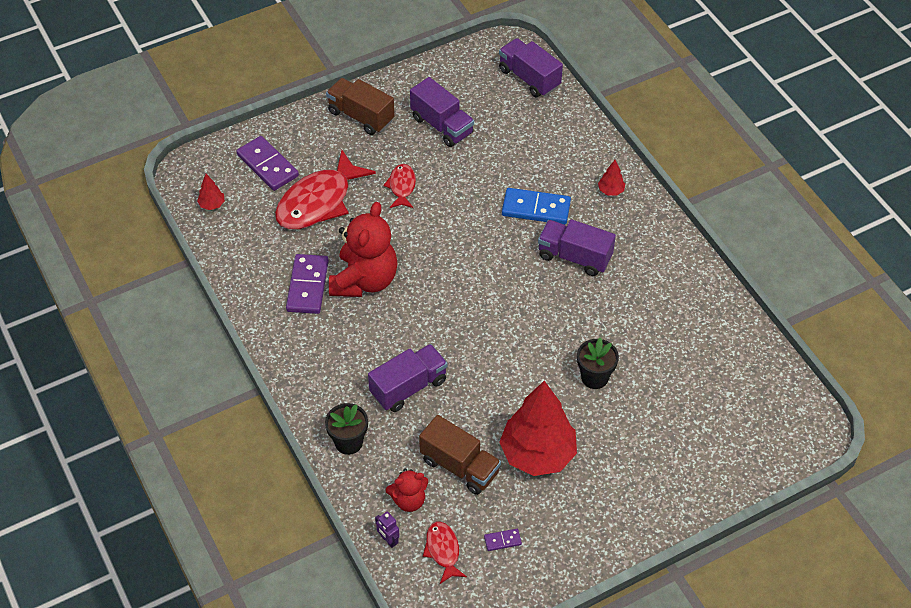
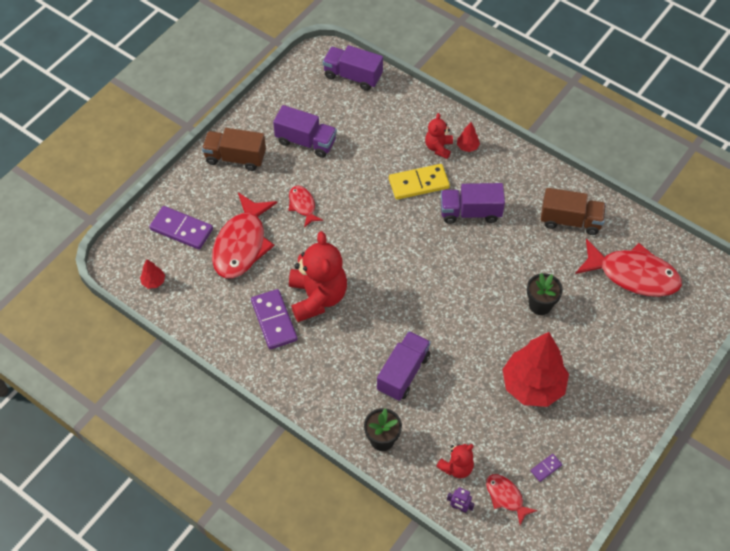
camera: 25 degrees left, 5 degrees up
(459, 466) = (479, 421): brown truck -> brown truck (570, 220)
(536, 208) = (419, 183): blue domino -> yellow domino
(578, 180) = (438, 147): none -> red teddy bear
(717, 387) = (633, 275): none -> red fish

